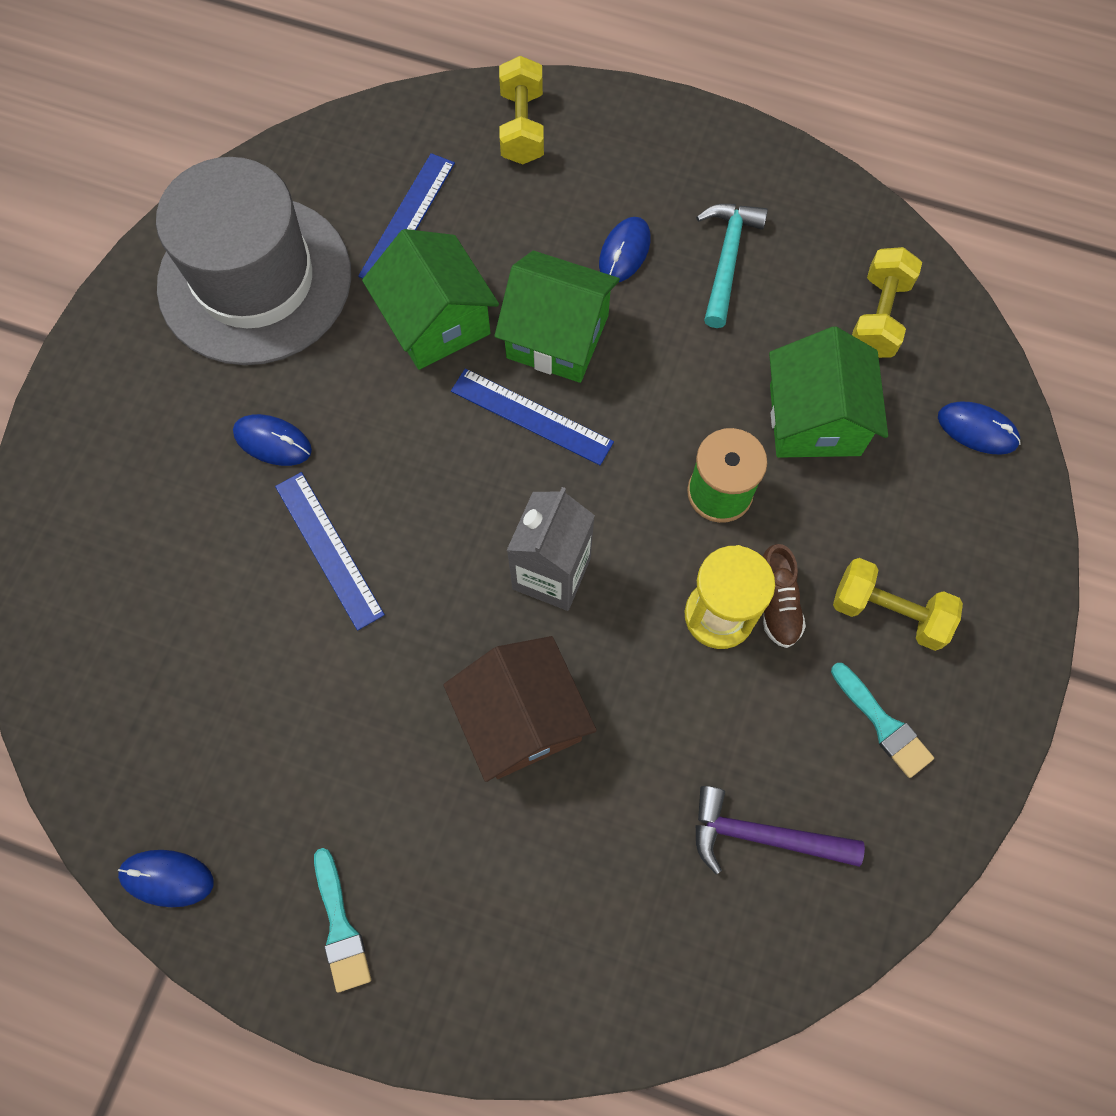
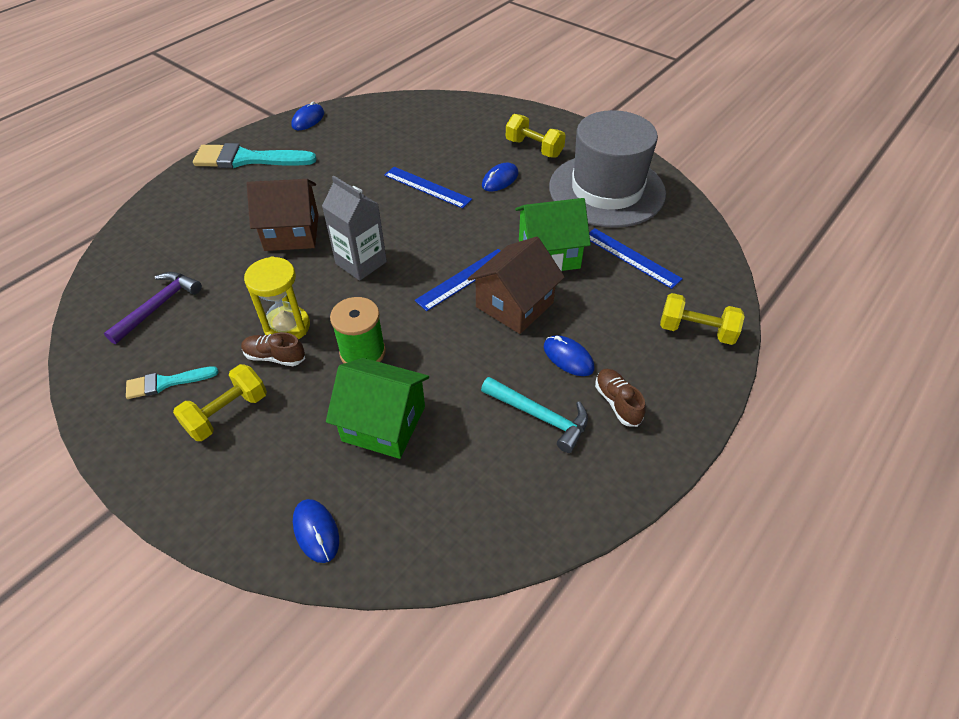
camera: 110 degrees right, 20 degrees down
(328, 549) = (427, 187): blue ruler -> blue ruler turned 45 degrees clockwise
(340, 927) = (248, 159): turquoise brush -> turquoise brush, size x1.84
(557, 336) = (514, 305): green house -> brown house
(671, 187) = (617, 403): none -> brown shoe
(878, 316) = (447, 501): yellow dumbbell -> yellow dumbbell (534, 148)
(977, 429) = (316, 531): blue mouse -> blue mouse turned 75 degrees counterclockwise

